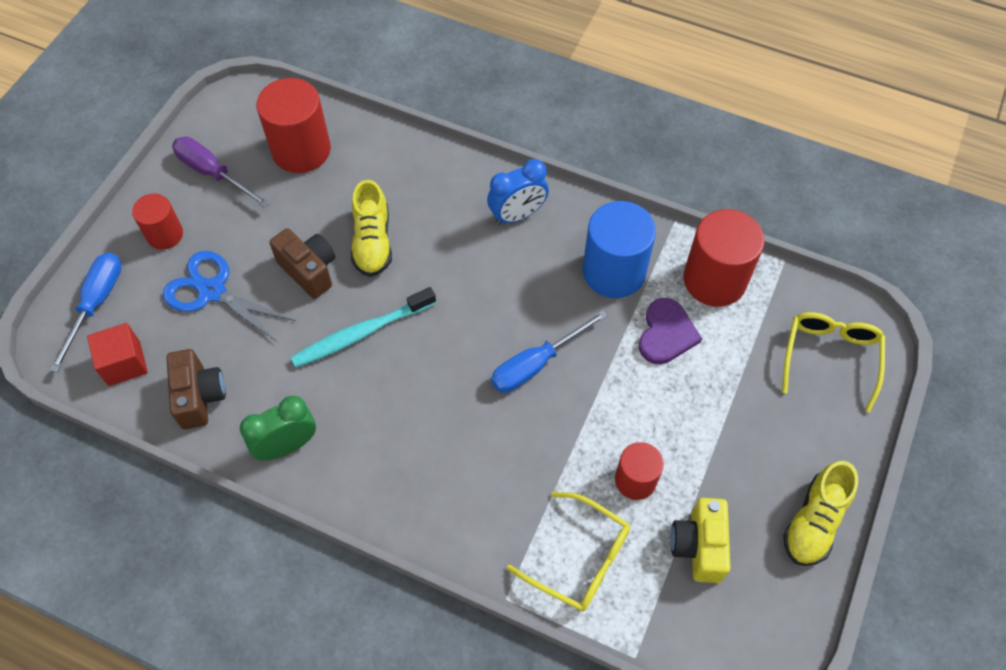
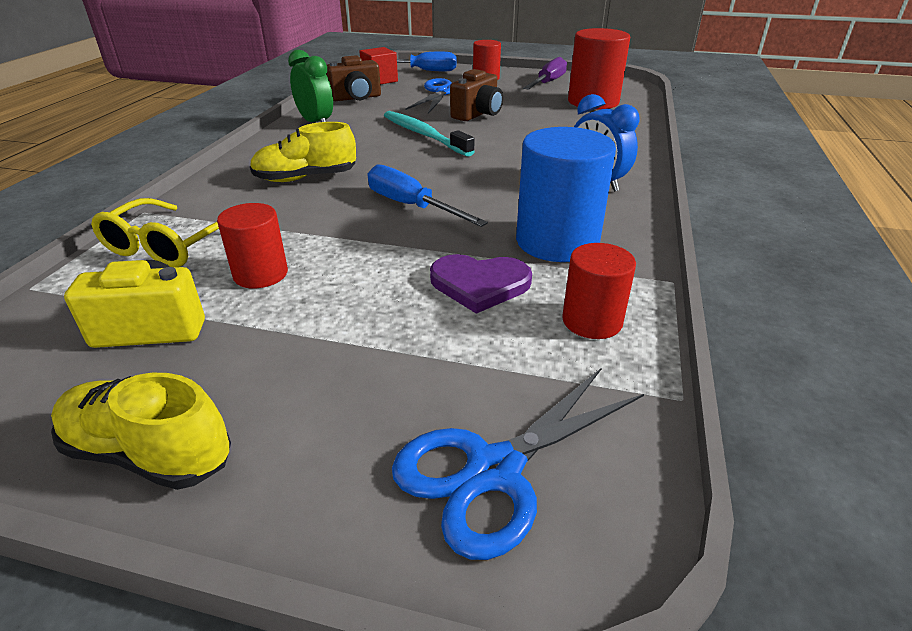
camera: 80 degrees right, 25 degrees down
(372, 242) = (519, 130): yellow shoe -> yellow shoe (306, 178)
(714, 280) = (592, 321): red cylinder -> red cylinder, size x0.59
(830, 357) = (494, 470): yellow glasses -> blue scissors

